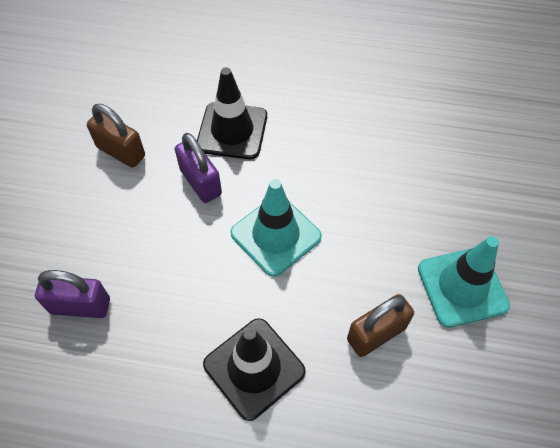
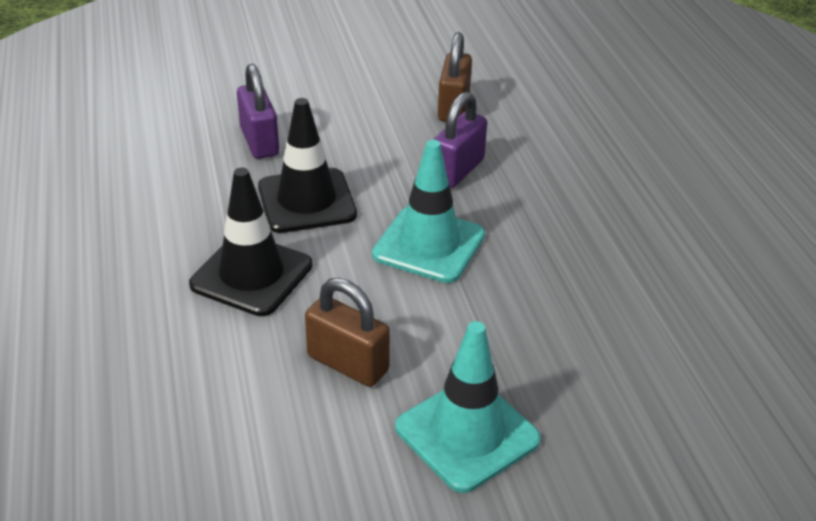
camera: 65 degrees right, 20 degrees down
(232, 131) = (547, 172): black traffic cone -> black traffic cone (307, 201)

